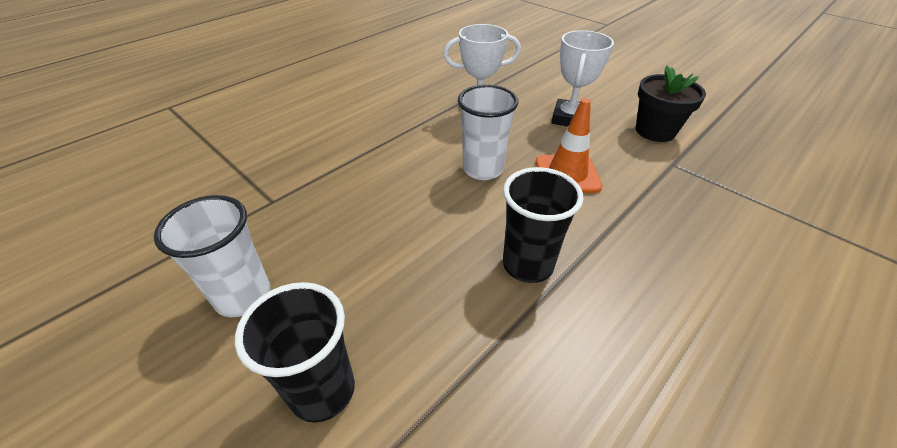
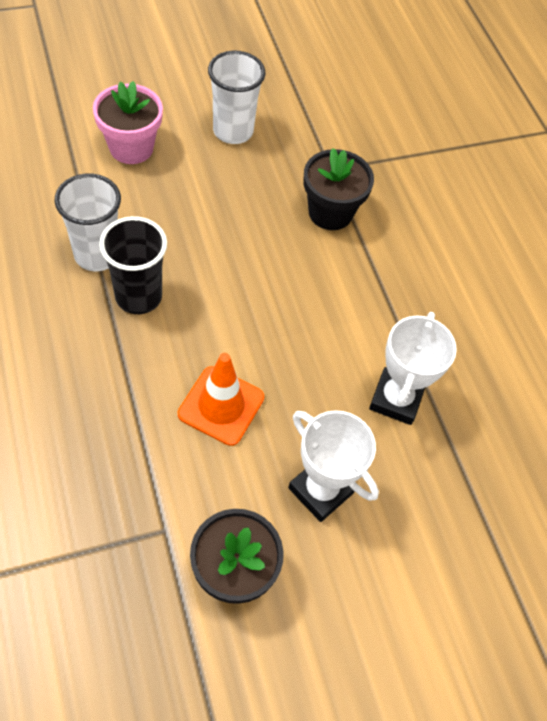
camera: 110 degrees right, 15 degrees up
(322, 390) = (131, 148): black cup -> pink flower pot
(331, 184) = (330, 212): none -> black flower pot
(483, 169) = (278, 336): white cup -> white cup (97, 255)

